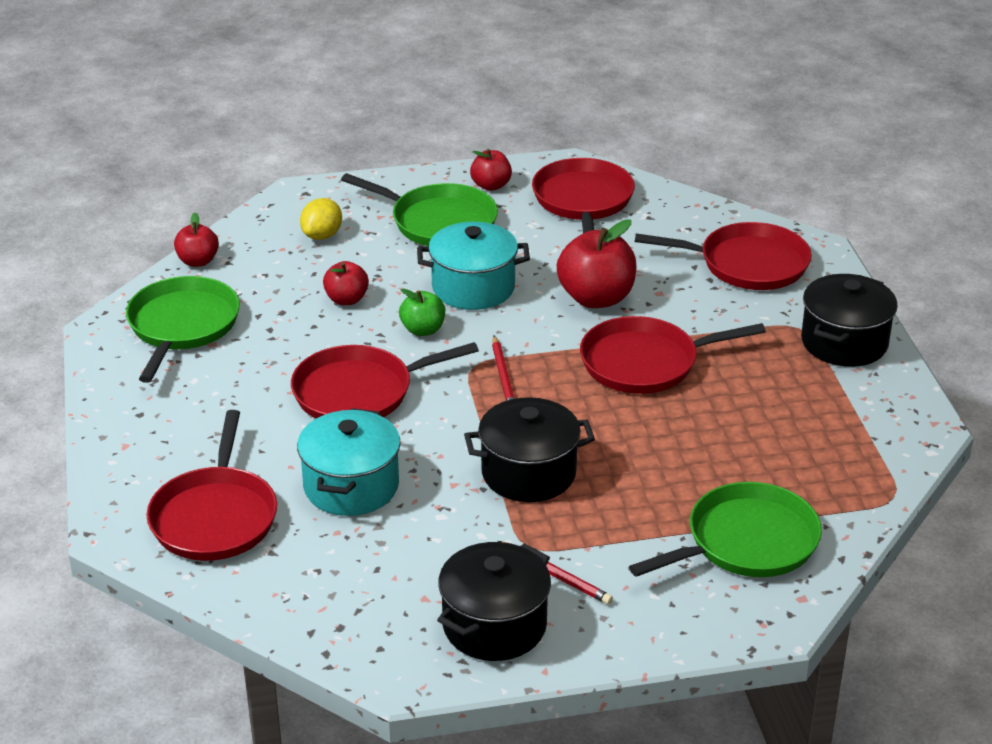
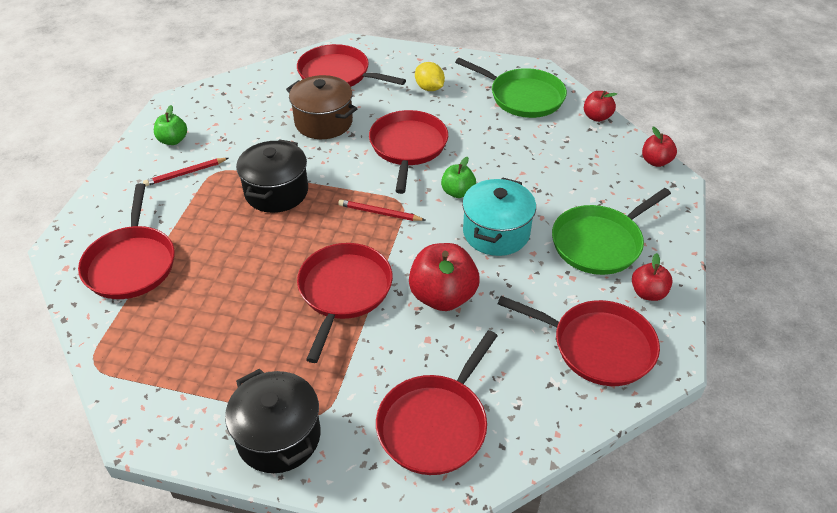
camera: 115 degrees right, 10 degrees up
(322, 235) = (606, 177): yellow lemon -> yellow lemon (429, 88)
(346, 299) = (515, 168): red apple -> red apple (655, 161)
(351, 486) = (323, 122): turquoise pot -> brown pot
(494, 625) = (173, 140): black pot -> green apple
(746, 542) = (131, 263): green pan -> red pan

